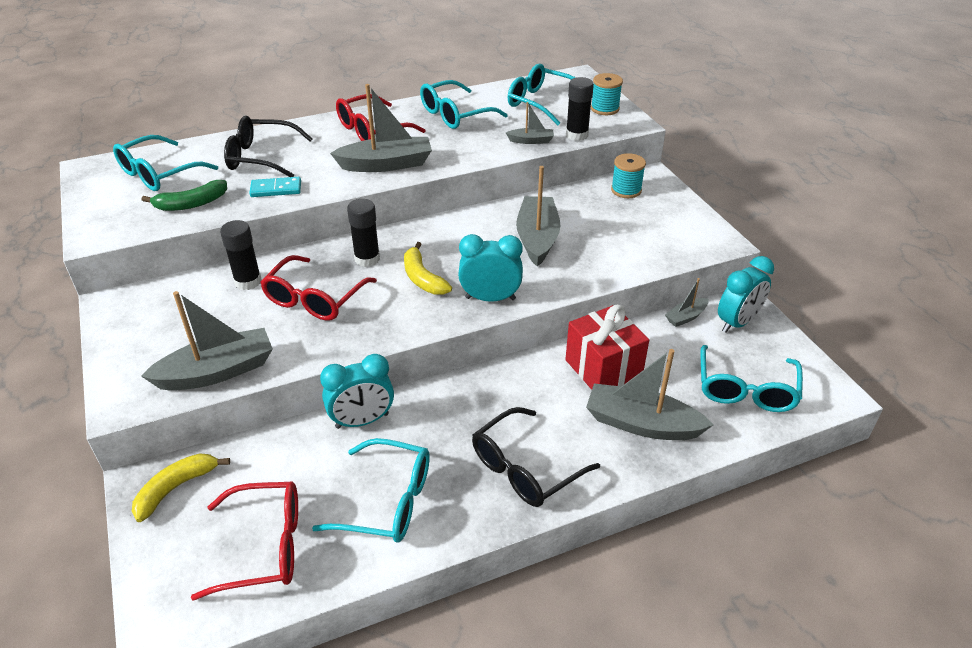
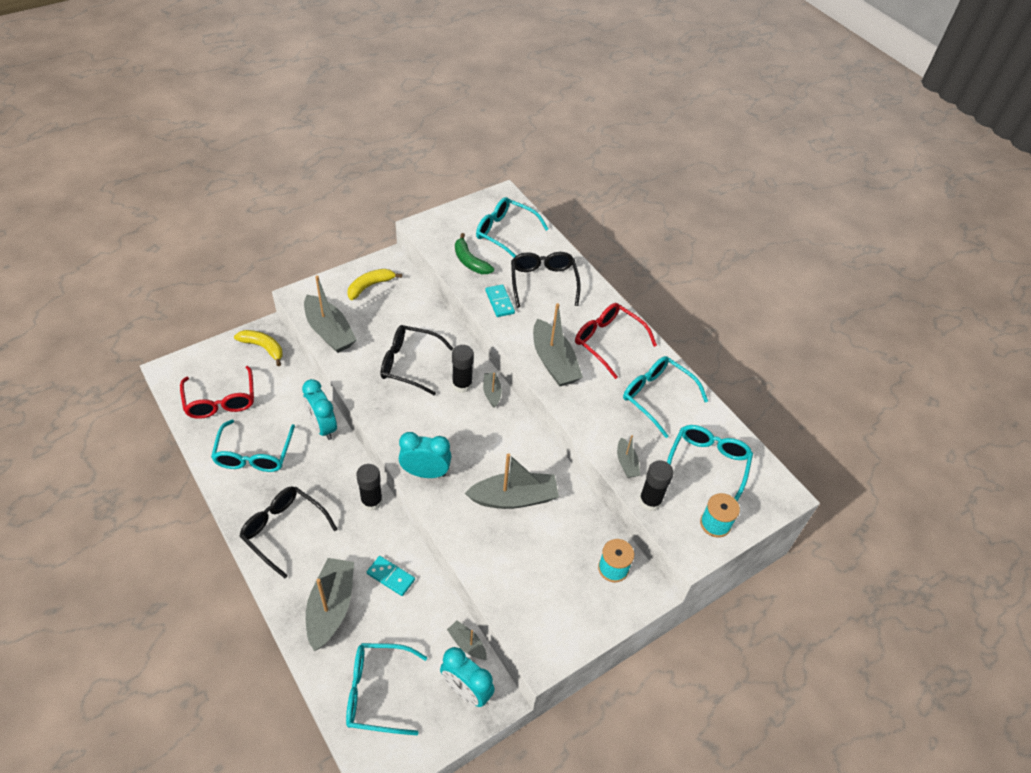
camera: 75 degrees right, 10 degrees up
(248, 281) = (423, 322): black glue stick -> black glue stick (371, 501)
(314, 299) = (408, 364): red glasses -> black glasses
(388, 238) = (492, 392): none -> grey boat
(422, 278) = (444, 424): yellow banana -> yellow banana (370, 286)
(490, 298) = (425, 472): turquoise clock -> turquoise clock turned 75 degrees counterclockwise
(603, 369) = (391, 576): red gift -> turquoise domino

